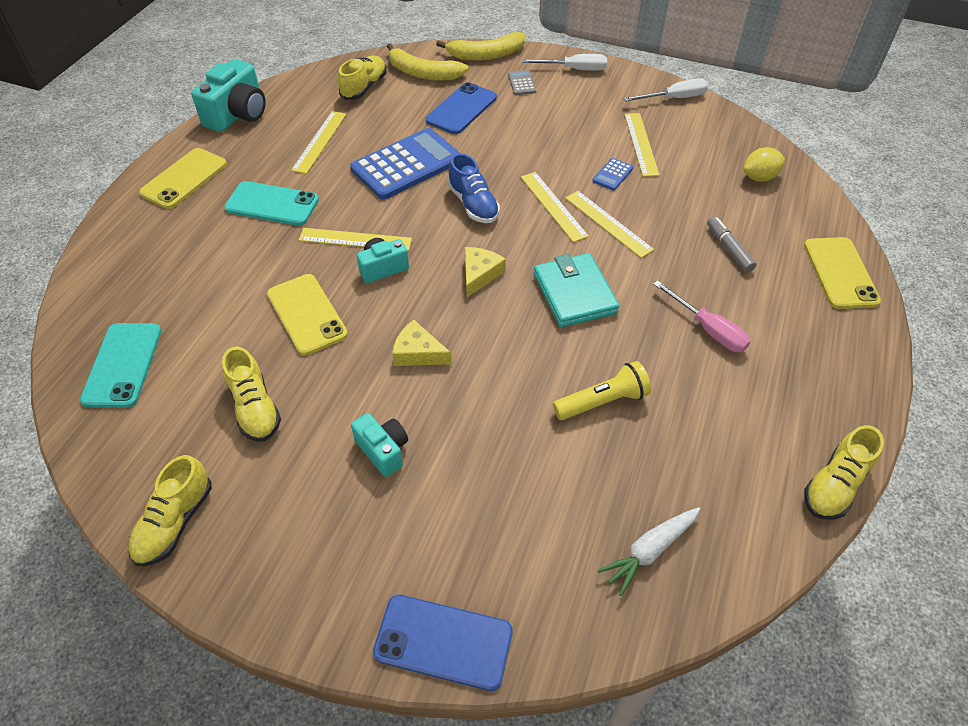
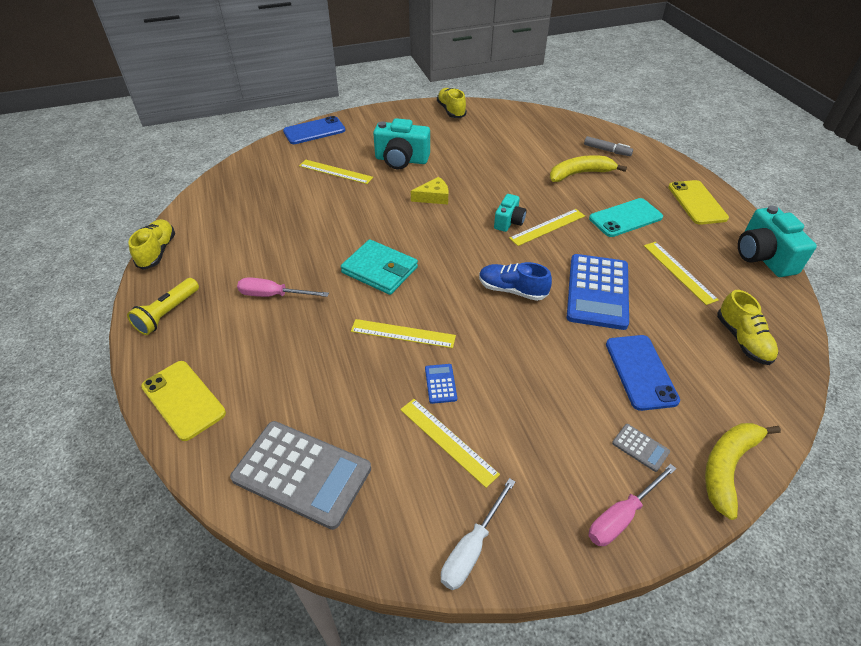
camera: 140 degrees right, 5 degrees down
(123, 365) = (554, 130): turquoise phone -> none
(255, 408) = (476, 145): yellow shoe -> none
(307, 314) = (511, 183): yellow phone -> none
(383, 450) = (401, 160): turquoise camera -> turquoise camera, size x1.70
(423, 73) = (733, 392): yellow banana -> yellow banana (580, 174)
(479, 274) = (450, 249): yellow cheese -> none
(553, 206) = (457, 323): yellow ruler -> yellow ruler (335, 172)
(574, 69) = (621, 516): white screwdriver -> pink screwdriver
(602, 401) = (313, 225): yellow flashlight -> yellow flashlight (168, 313)
(649, 551) = (248, 185): white carrot -> none
(729, 249) = (291, 367): grey marker -> grey marker (607, 150)
(759, 177) = (302, 473): yellow lemon -> grey calculator

